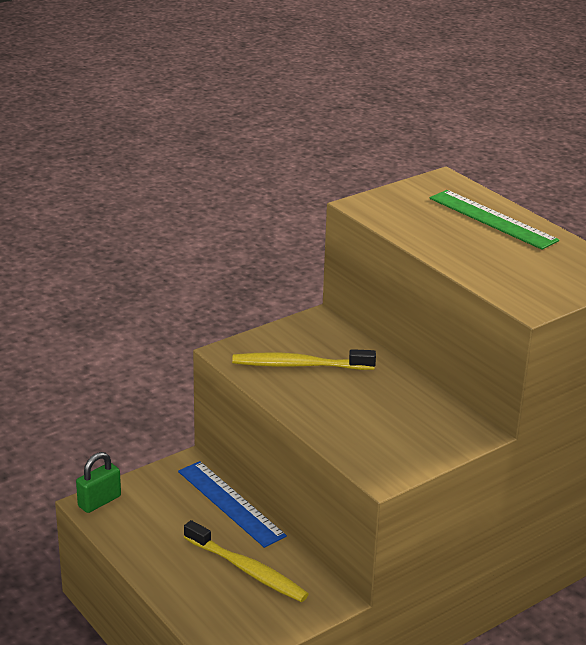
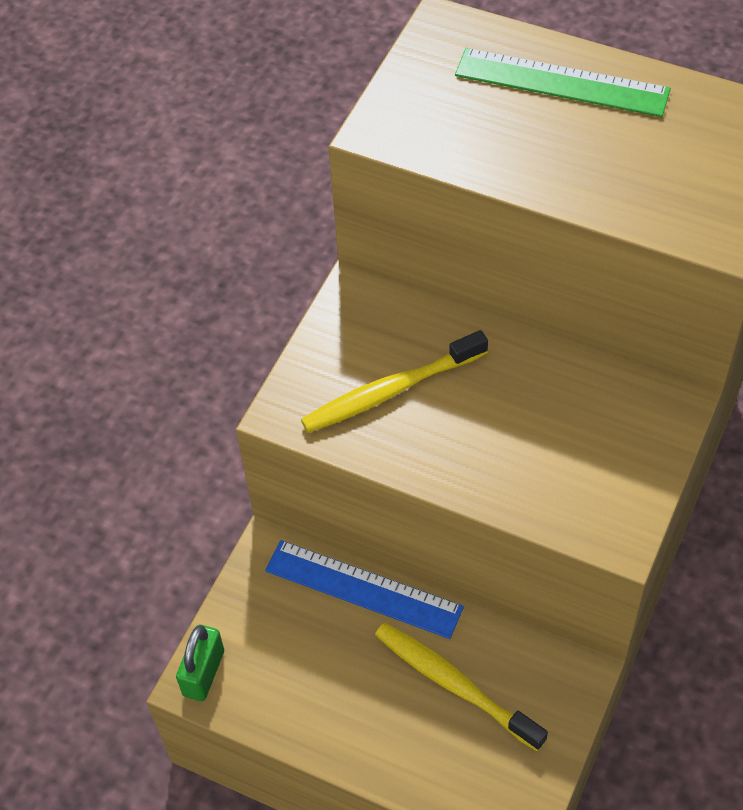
camera: 25 degrees left, 25 degrees up
(247, 570) = (454, 684): yellow toothbrush -> yellow toothbrush turned 150 degrees counterclockwise

